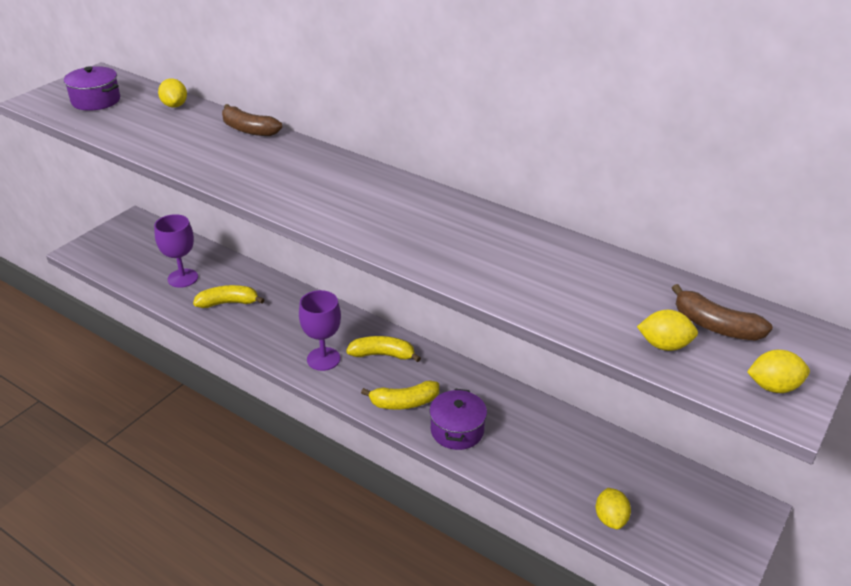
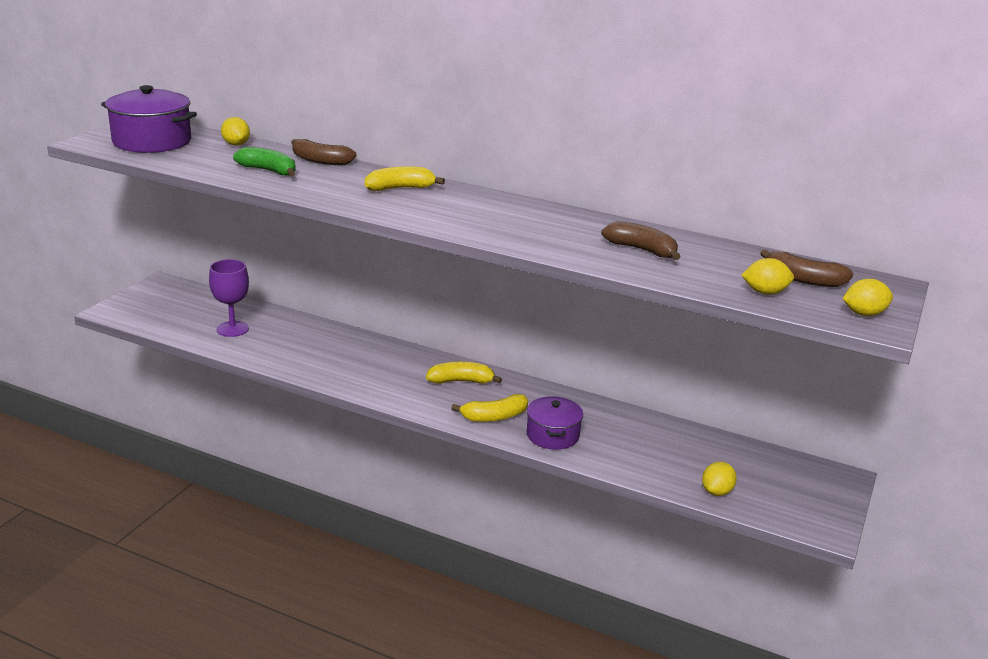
camera: 10 degrees left, 10 degrees down
(96, 100) = (152, 141): purple pot -> purple pot, size x1.57
(192, 143) = (268, 171): none -> green banana
(228, 303) = (288, 347): yellow banana -> yellow banana (400, 188)
(323, 359) = (402, 387): purple goblet -> none
(542, 271) = (641, 250): none -> brown banana
(610, 518) = (716, 492): yellow lemon -> yellow lemon turned 45 degrees clockwise

